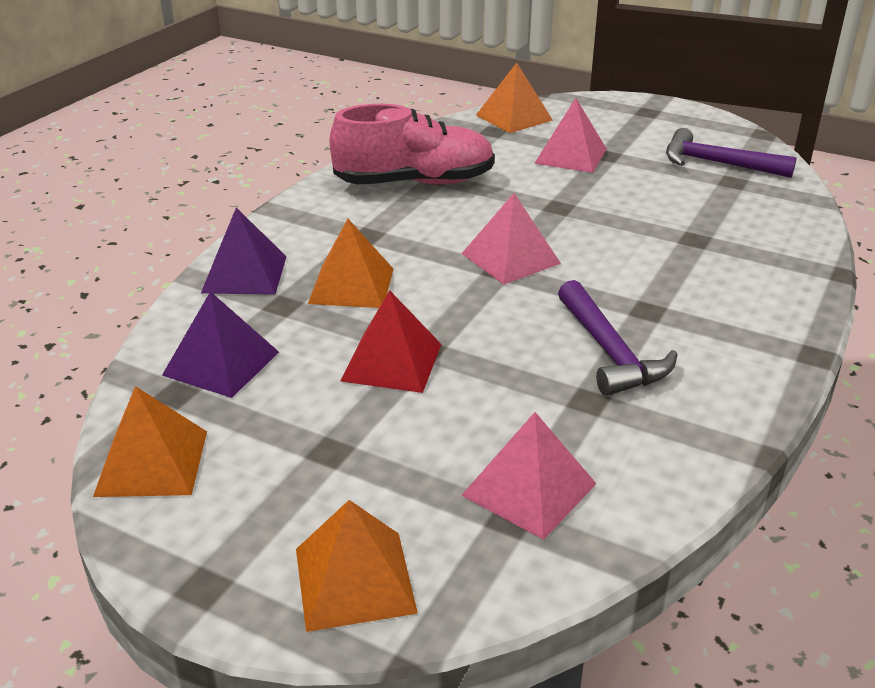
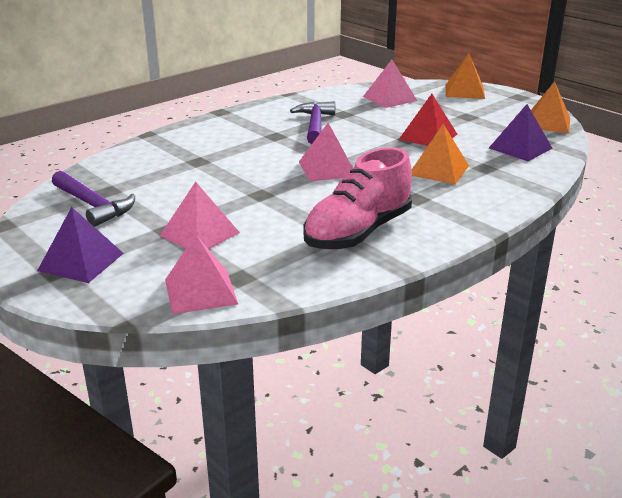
camera: 160 degrees left, 5 degrees down
(244, 274) = (510, 187): purple pyramid -> purple pyramid (81, 262)
(414, 183) = (358, 232): pink shoe -> pink shoe turned 60 degrees counterclockwise
(514, 117) = (200, 291): orange pyramid -> pink pyramid

